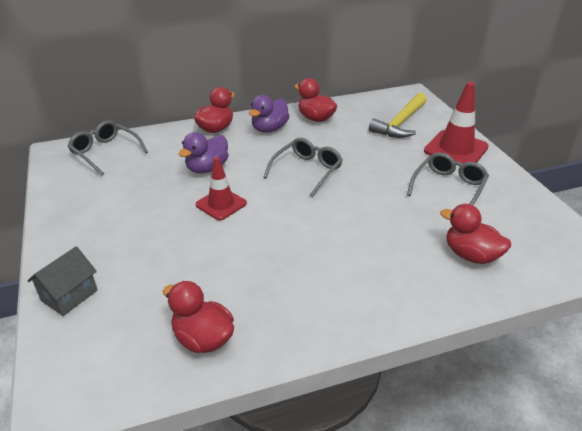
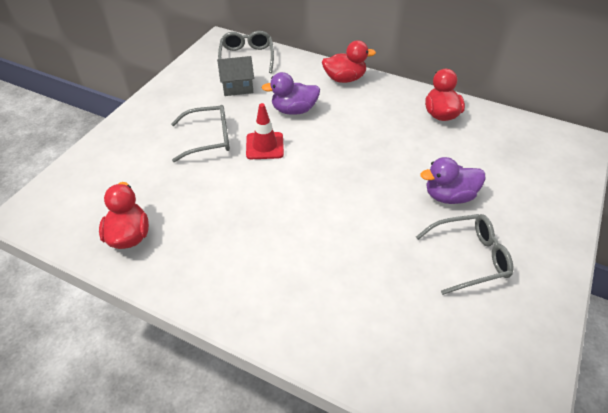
camera: 45 degrees right, 10 degrees up
(69, 295) = (105, 151): grey house -> grey house (237, 87)
(269, 129) = (386, 102): purple duck -> purple duck (449, 196)
(307, 171) = (363, 159): grey glasses -> grey glasses (208, 139)
(400, 123) = (518, 165): yellow hammer -> none
(456, 149) = (538, 226): red traffic cone -> none
(470, 255) = (391, 331): red duck -> none

